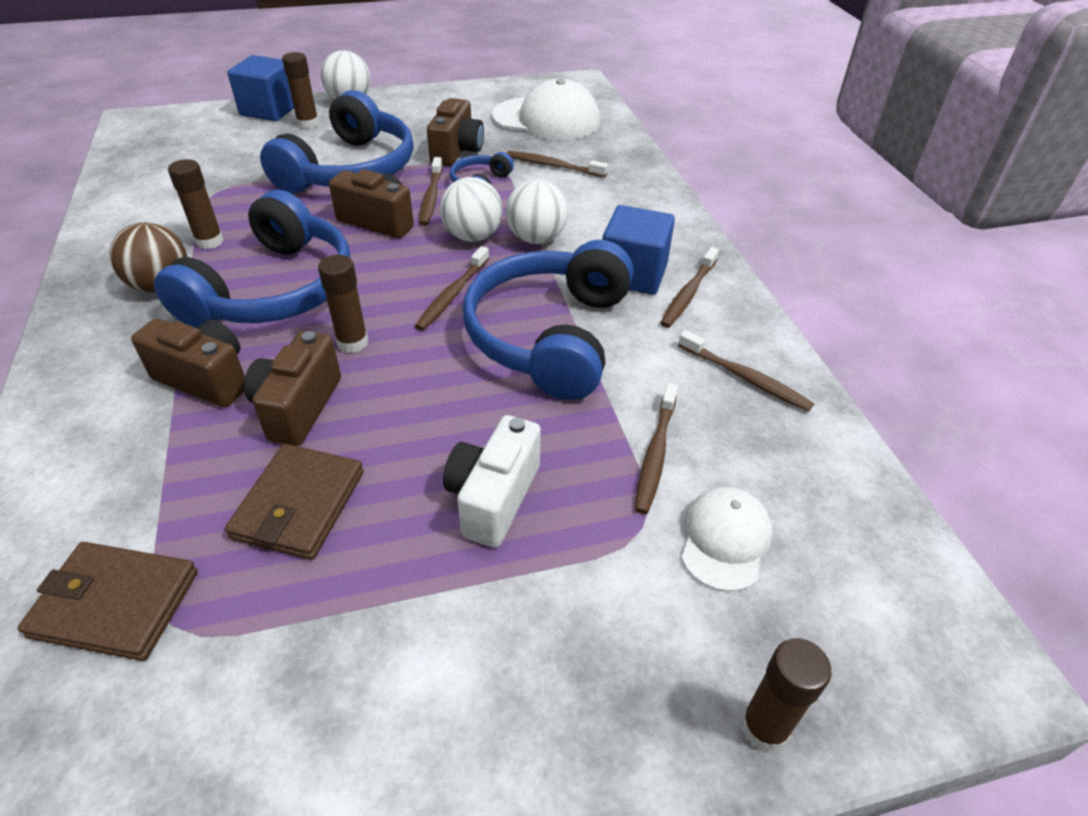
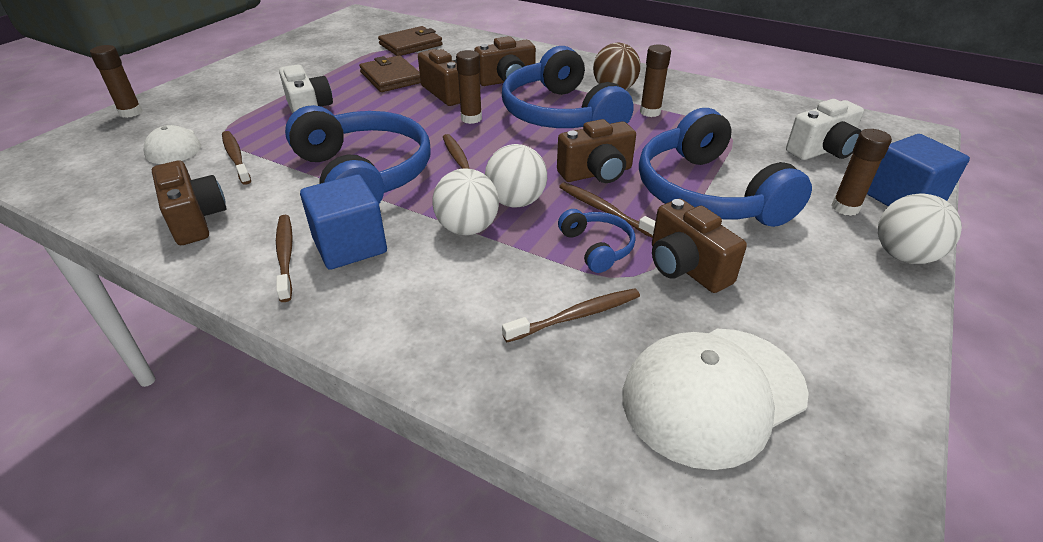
camera: 135 degrees right, 5 degrees down
(215, 147) = (822, 150): none -> white camera
(745, 378) = (196, 220): brown toothbrush -> brown camera

